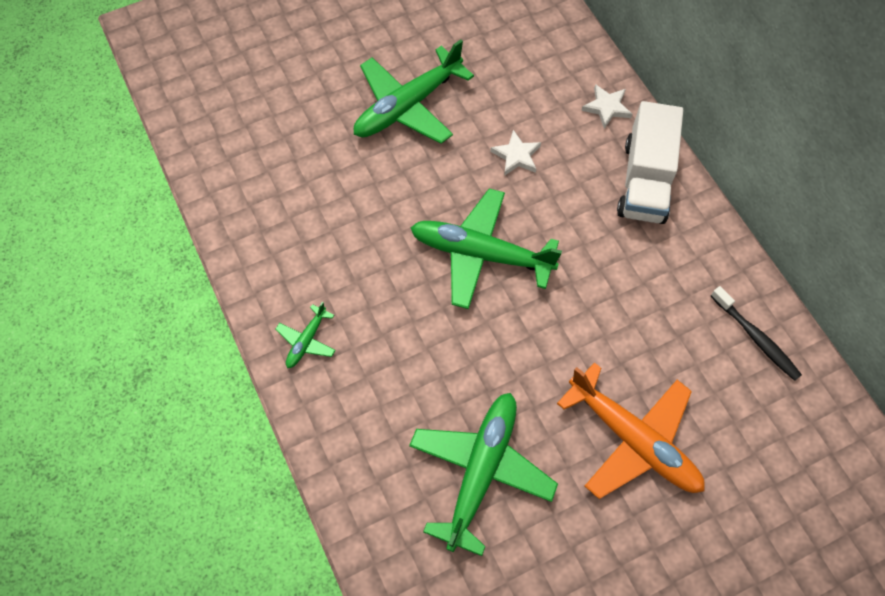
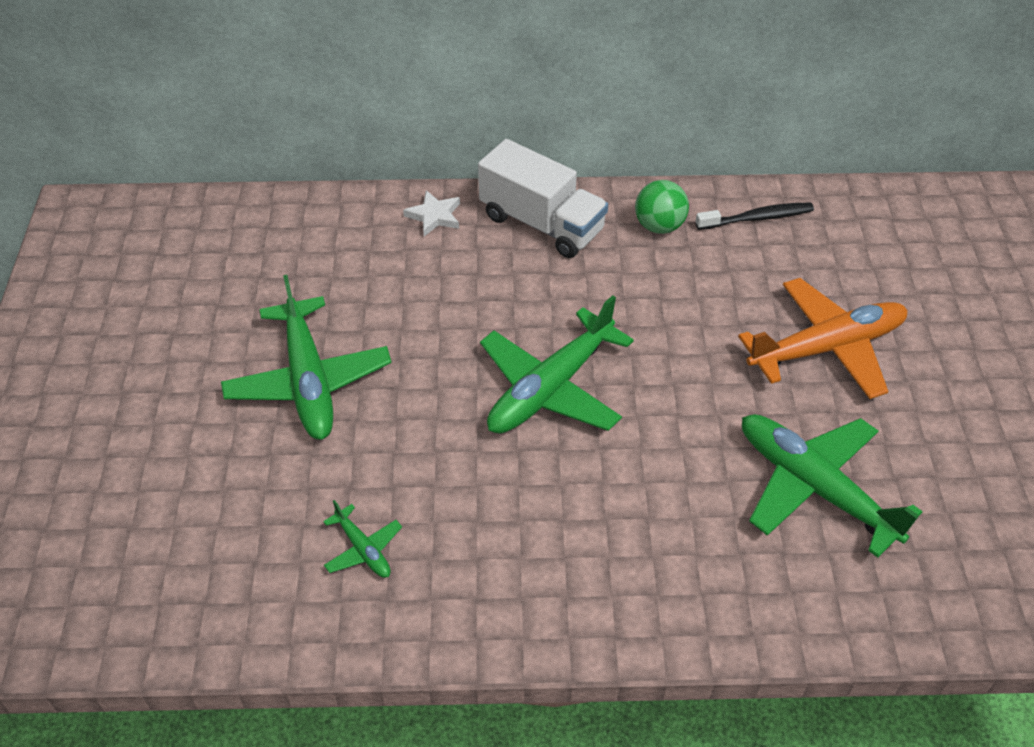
camera: 65 degrees left, 15 degrees down
(307, 340) = (575, 601): green plane -> green plane (363, 549)
(516, 156) = (444, 310): white star -> none
(696, 265) = (659, 226): none -> green ball

